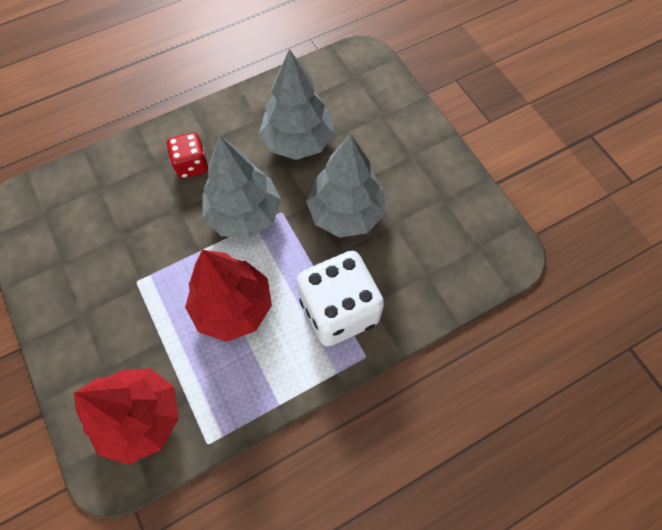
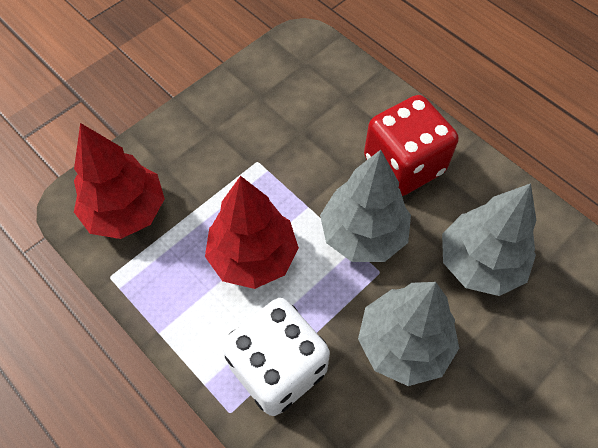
camera: 75 degrees right, 5 degrees down
(191, 165) = (403, 165): red dice -> red dice, size x1.82

